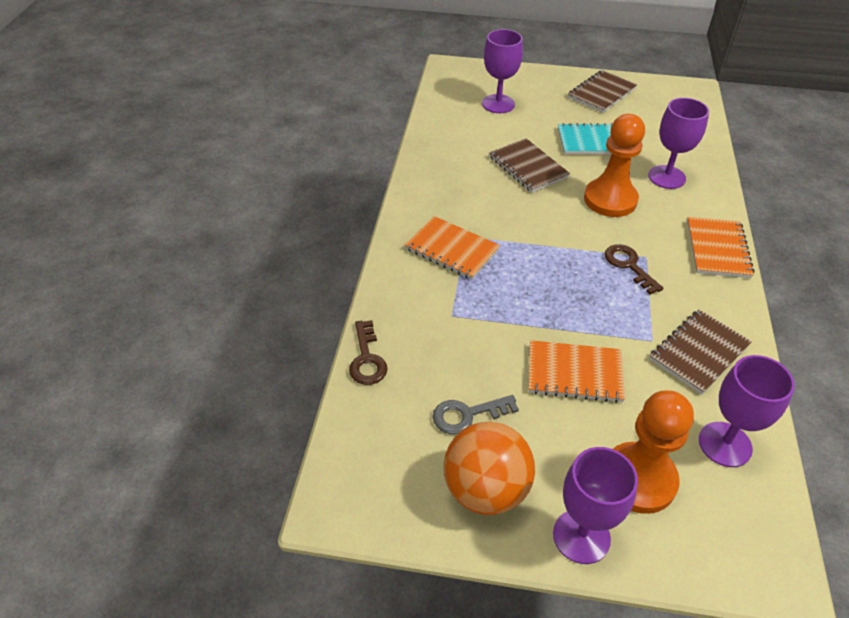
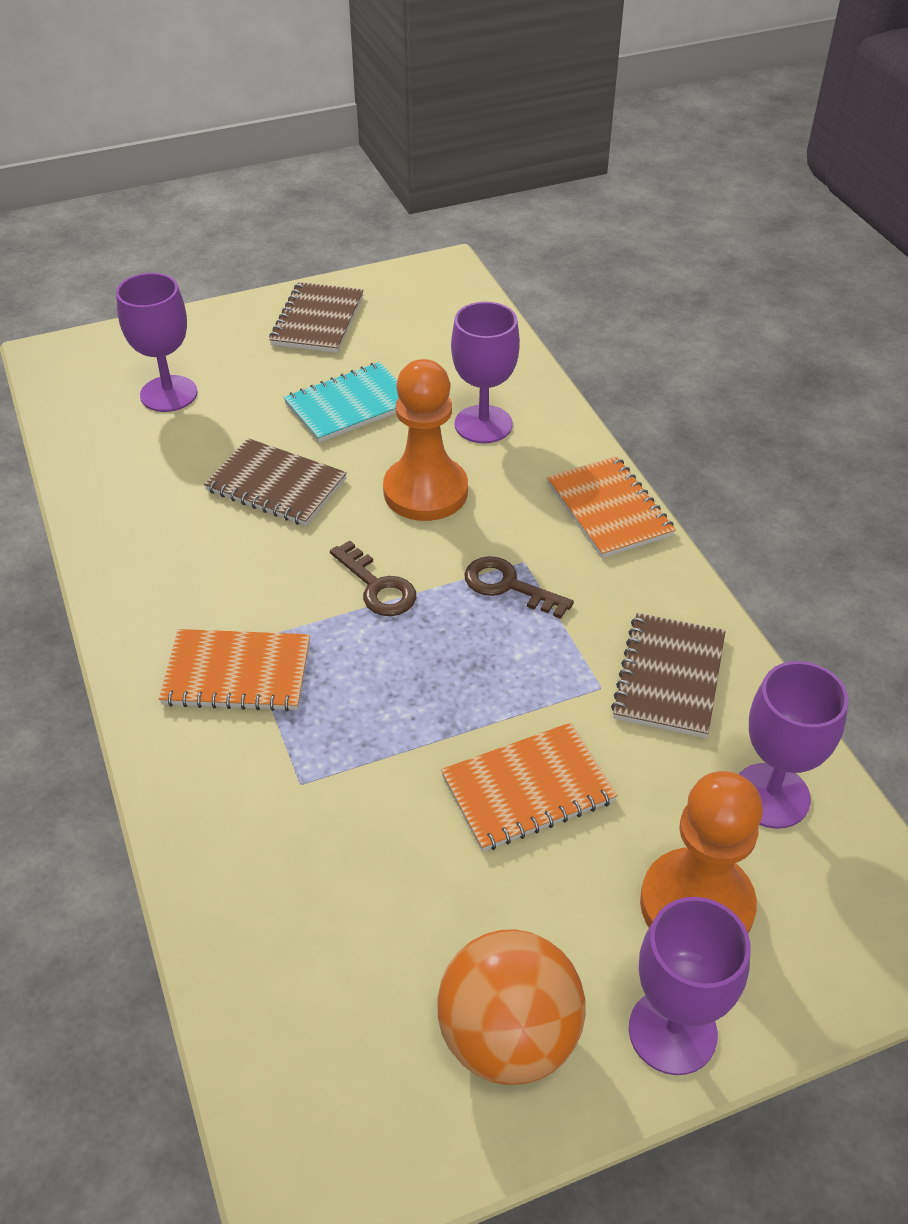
camera: 30 degrees left, 0 degrees up
(367, 359) = (209, 922): brown key -> brown key (377, 586)
(467, 415) = (416, 933): grey key -> none

